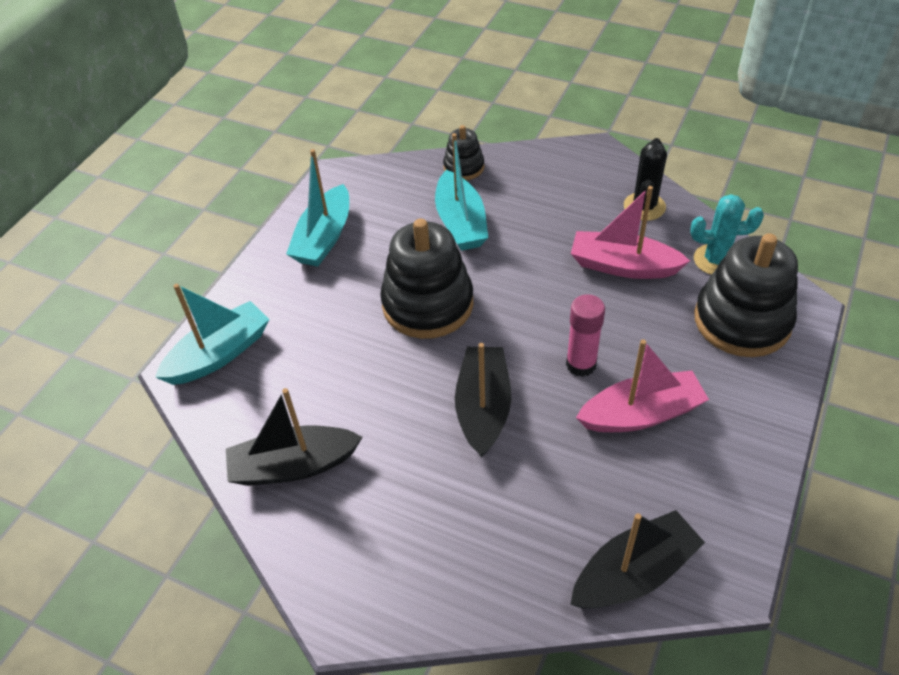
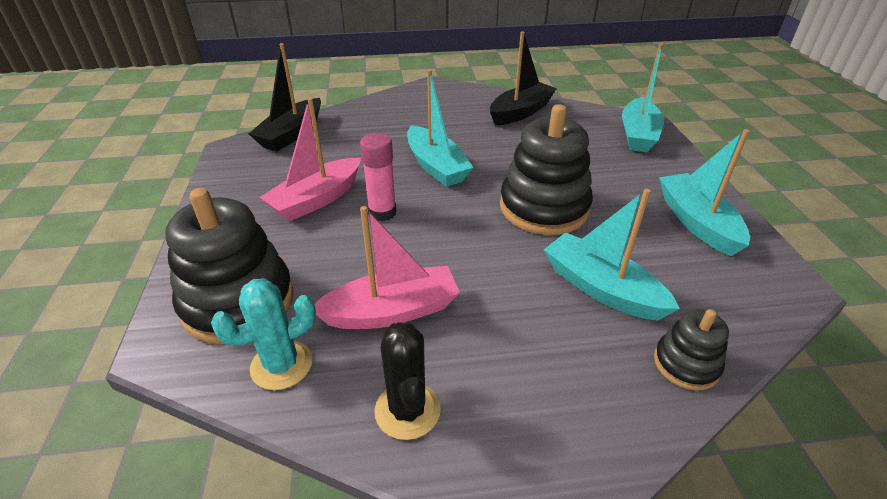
camera: 145 degrees right, 10 degrees down
(483, 408) = (436, 166): black boat -> turquoise boat

